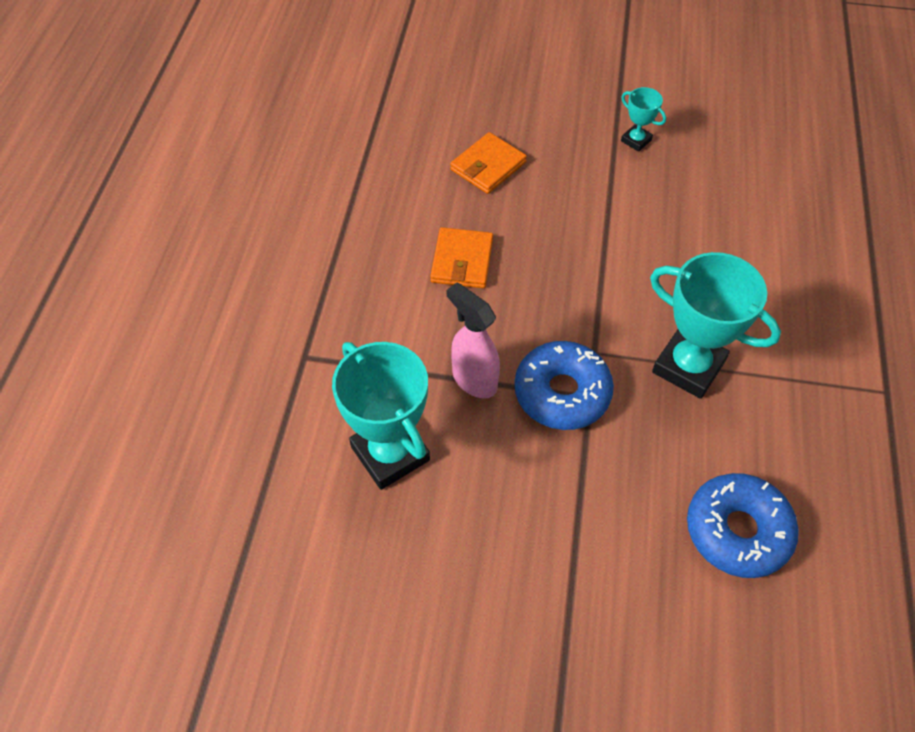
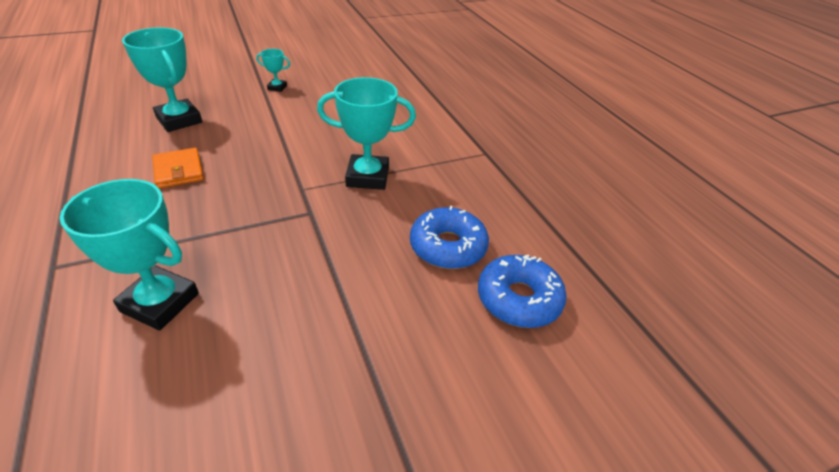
camera: 35 degrees left, 15 degrees down
(474, 380) = (216, 232): pink spray bottle -> none
(488, 166) = (179, 120): orange wallet -> turquoise trophy
(562, 393) = (289, 217): blue donut -> blue donut (518, 299)

